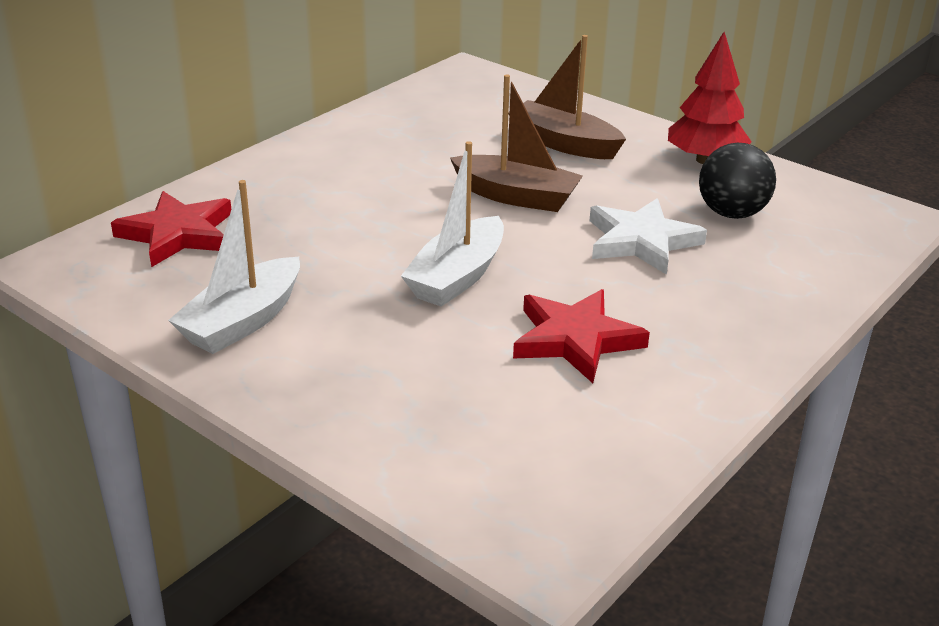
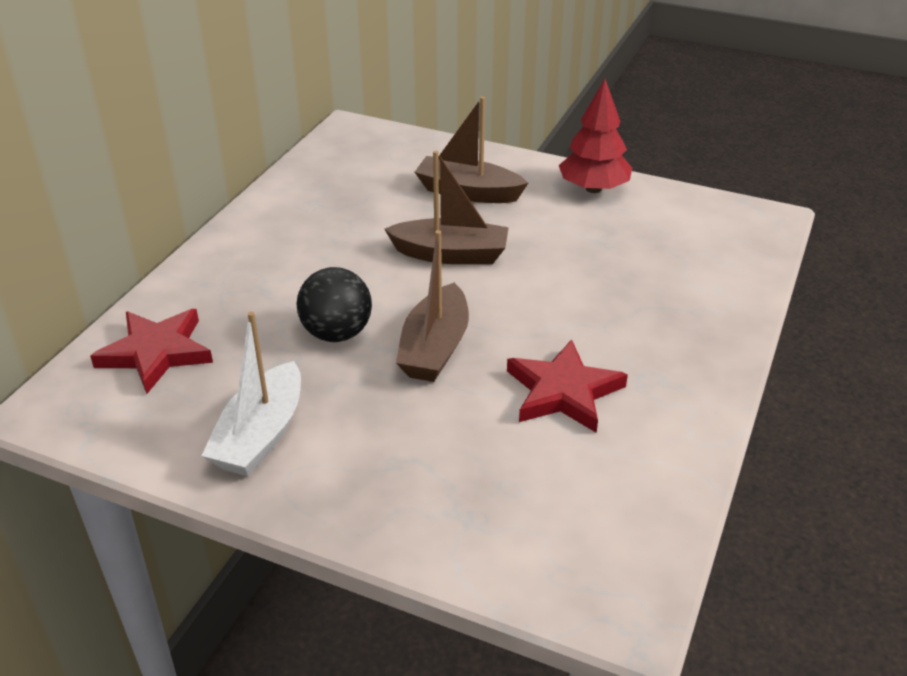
camera: 15 degrees left, 5 degrees up
(457, 277) = (435, 348): white boat -> brown boat
(641, 241) = (576, 280): white star -> none
(731, 213) = (637, 238): black ball -> black ball (337, 333)

